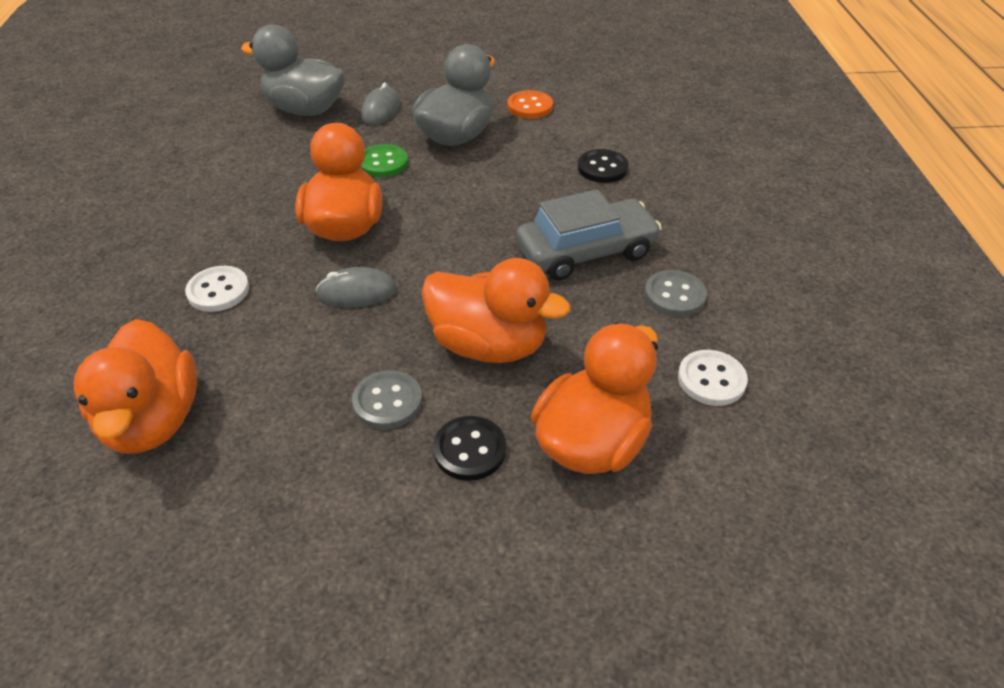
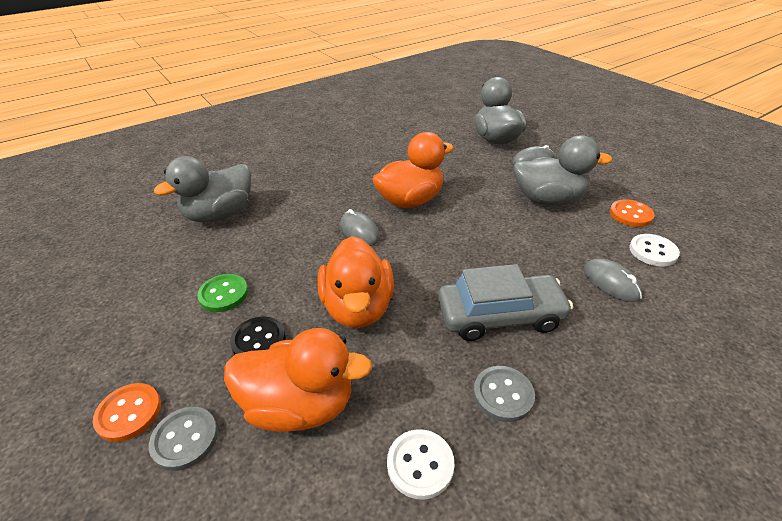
camera: 60 degrees right, 5 degrees down
(153, 420) = (220, 214): orange duck -> grey duck
(218, 291) = (321, 187): white button -> white button (653, 251)
(383, 163) = (483, 186): green button -> green button (223, 294)
(387, 401) = (278, 285): grey button -> grey button (185, 439)
(493, 614) = (129, 413): none -> orange button
(586, 251) = (500, 315): grey car -> grey car turned 45 degrees counterclockwise
(602, 168) = (611, 283): black button -> grey mouse

